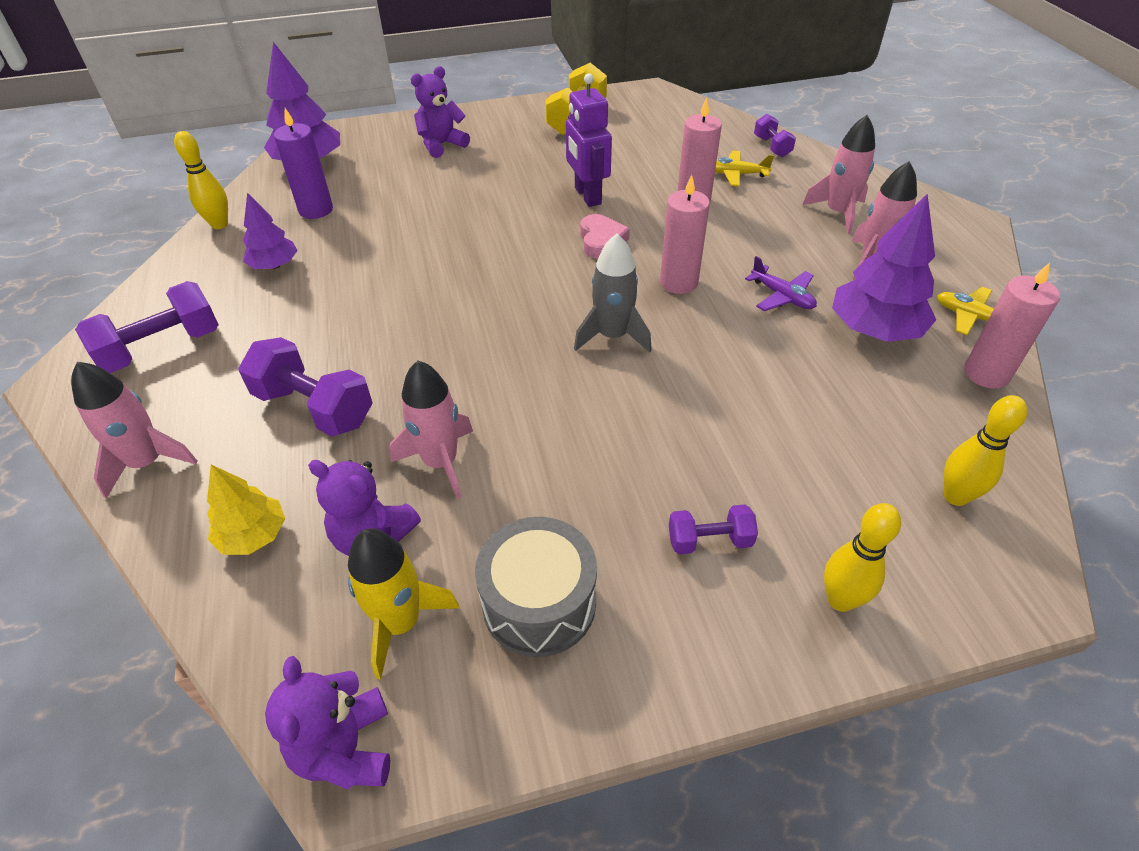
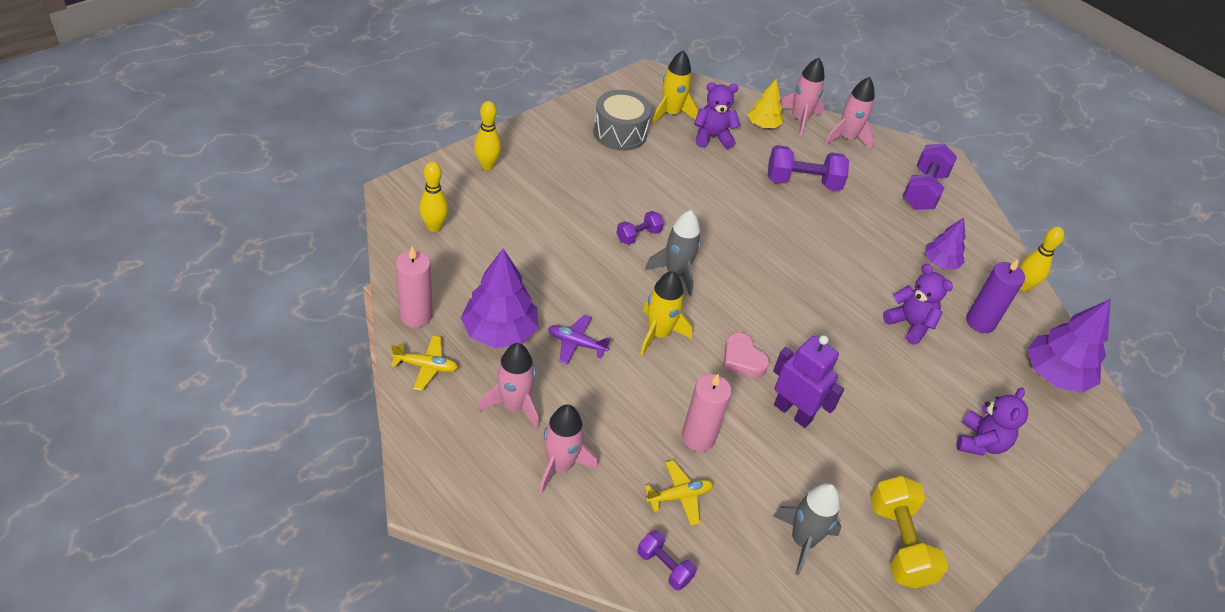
camera: 145 degrees right, 0 degrees up
(345, 748) = (657, 79): purple teddy bear -> purple teddy bear (909, 324)
(440, 462) = (712, 174): pink rocket -> pink rocket (799, 119)
(651, 135) = (802, 541): none -> grey rocket
(678, 282) = (658, 334): pink candle -> yellow rocket
(709, 541) = (557, 173): purple dumbbell -> purple dumbbell (638, 235)

